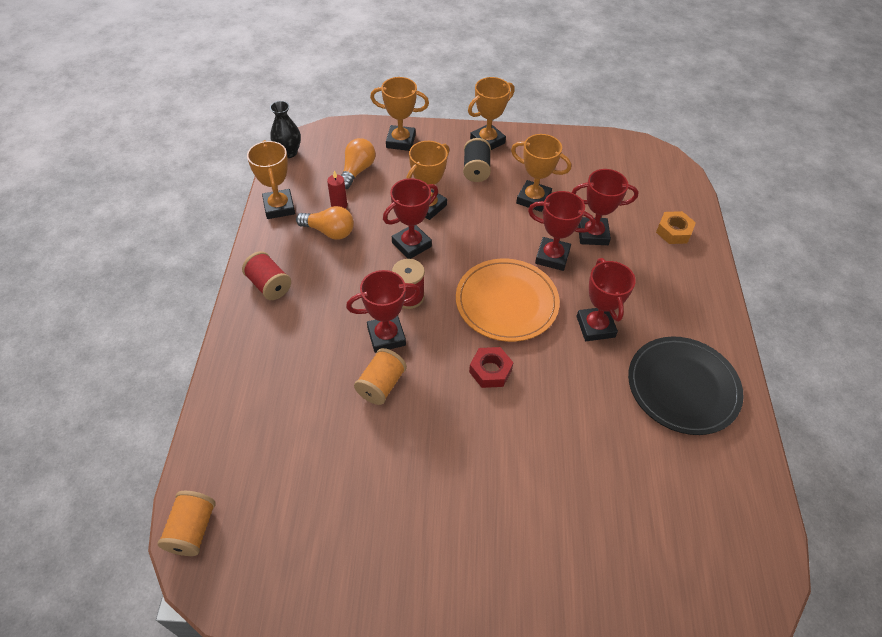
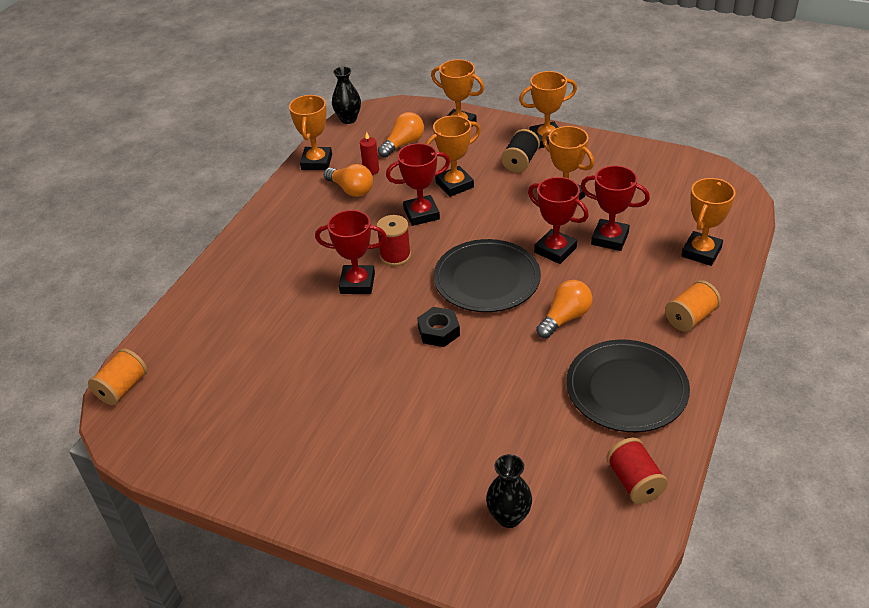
camera: 25 degrees right, 10 degrees down
(269, 285) = (276, 222): red spool -> red spool (634, 482)
(381, 385) = (332, 320): orange spool -> orange spool (690, 317)
(490, 371) = (439, 331): red nut -> black nut
(506, 302) = (486, 279): orange plate -> black plate
(595, 327) = (565, 318): red trophy -> orange light bulb
(651, 556) = (509, 517): none -> black vase
(673, 231) = (701, 252): orange nut -> orange trophy

